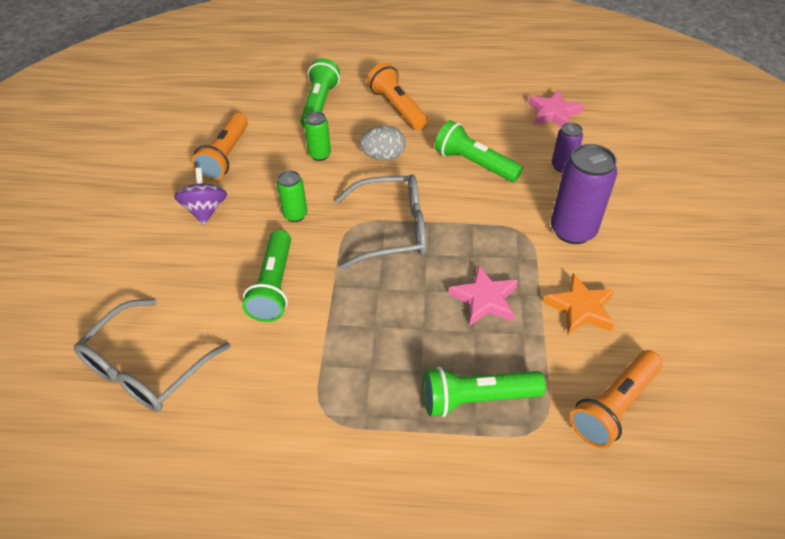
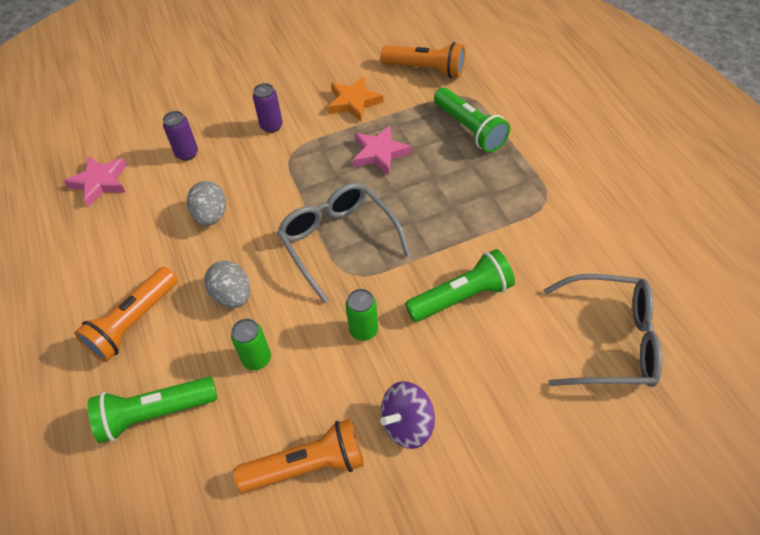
camera: 115 degrees left, 5 degrees up
(474, 164) = (211, 216): green flashlight -> grey egg
(572, 230) = (271, 126): purple can -> purple can, size x0.54

